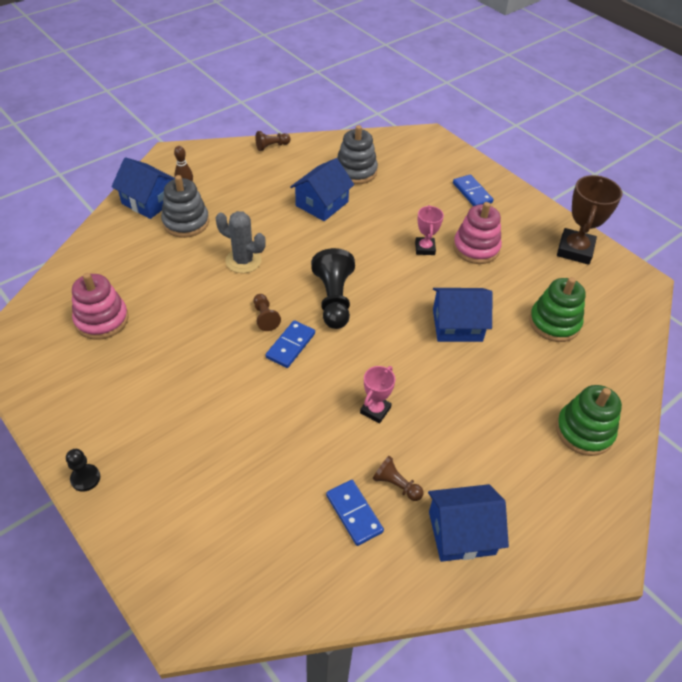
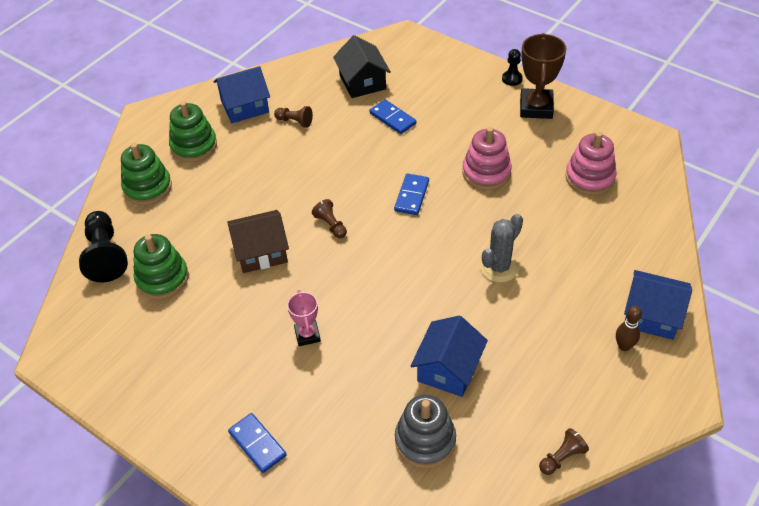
camera: 170 degrees right, 0 degrees up
(186, 222) = (590, 298): grey stacking toy -> none
(243, 261) = (499, 267): grey cactus -> grey cactus turned 60 degrees counterclockwise
(265, 317) = (446, 215): brown pawn -> brown pawn (331, 225)
(286, 533) = (362, 82): none -> black house
(334, 299) = (389, 248): black pawn -> black pawn (105, 255)
(354, 513) = (320, 100): blue domino -> blue domino (392, 118)
(375, 410) = (322, 164): pink trophy -> none
(457, 325) = (261, 252): blue house -> brown house
(476, 248) = (247, 351): pink stacking toy -> pink stacking toy (486, 172)
(531, 480) = (194, 146): none -> green stacking toy
(575, 250) = (126, 380): brown trophy -> brown trophy (536, 107)

